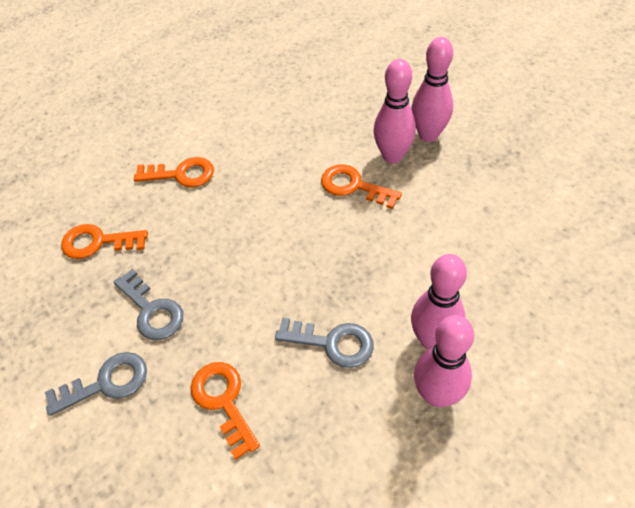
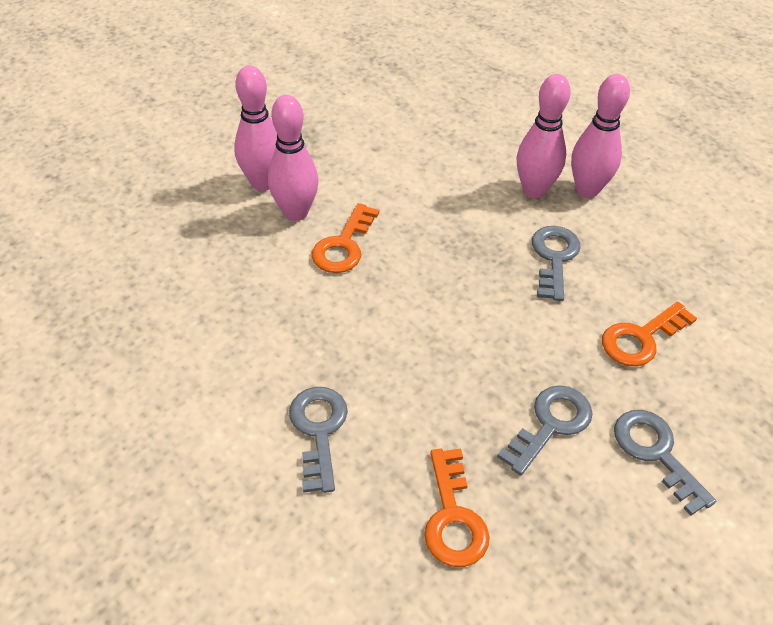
camera: 100 degrees left, 5 degrees down
(181, 174) = (318, 430): orange key -> grey key

